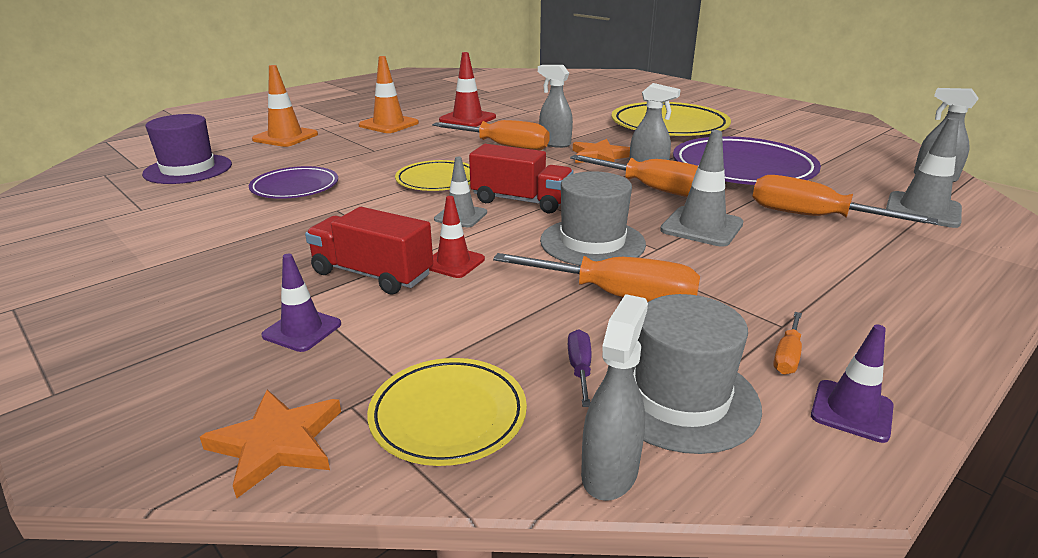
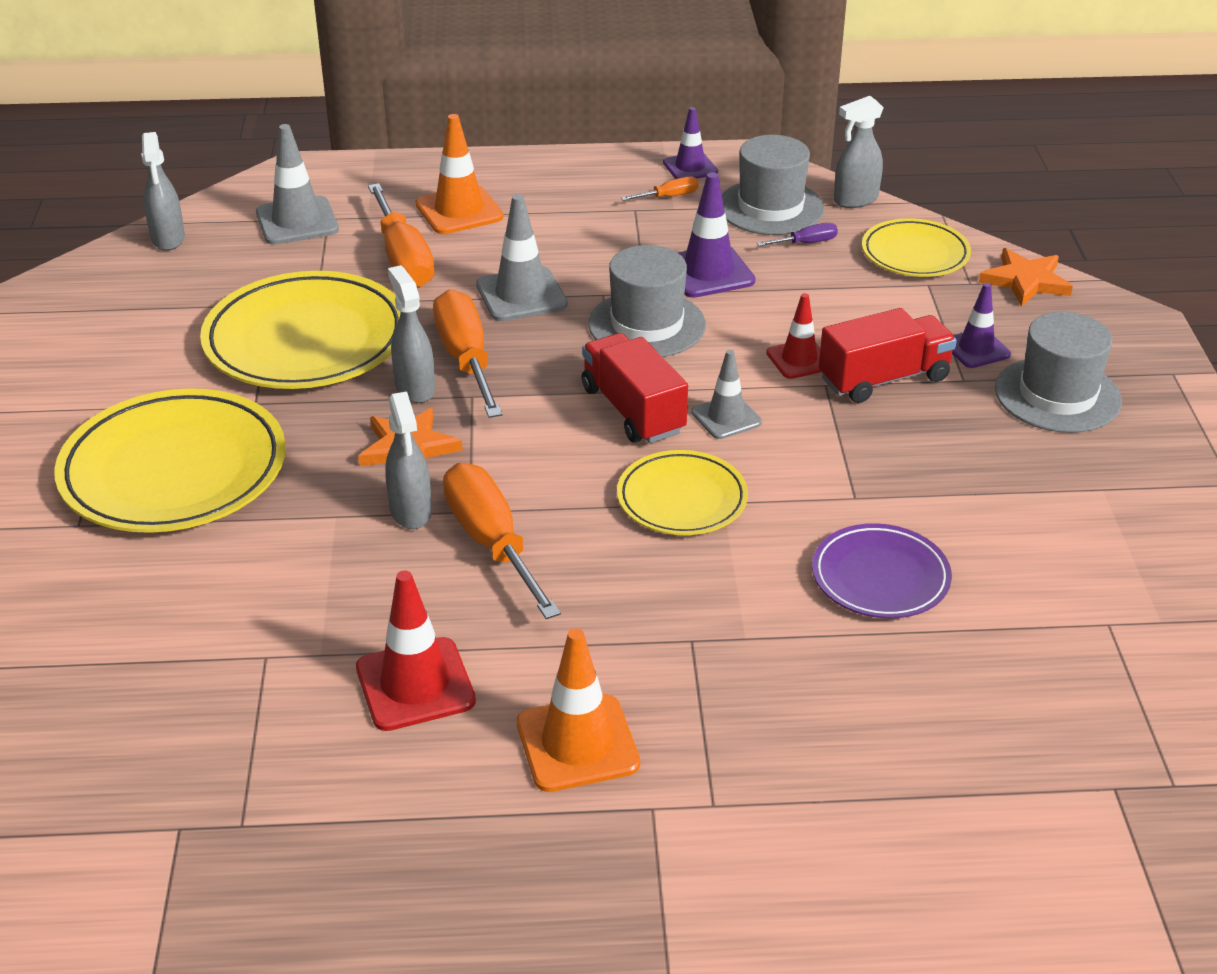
camera: 140 degrees left, 10 degrees up
(188, 169) = (1025, 728): purple hat -> none
(199, 319) = (1057, 395): none -> grey hat
(285, 137) = (808, 790): orange traffic cone -> orange traffic cone (459, 211)
(372, 274) = (884, 379): red truck -> red truck turned 90 degrees counterclockwise
(580, 369) = (806, 243): purple screwdriver -> purple screwdriver turned 150 degrees counterclockwise
(617, 296) = (708, 272): orange screwdriver -> purple traffic cone
(742, 169) = (306, 340): purple plate -> yellow plate

